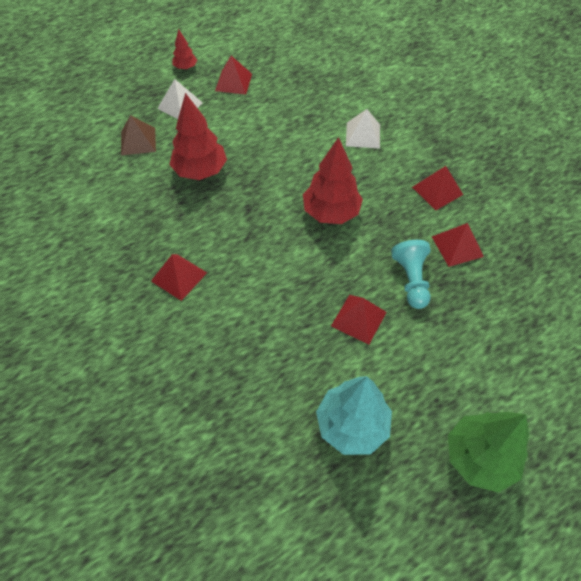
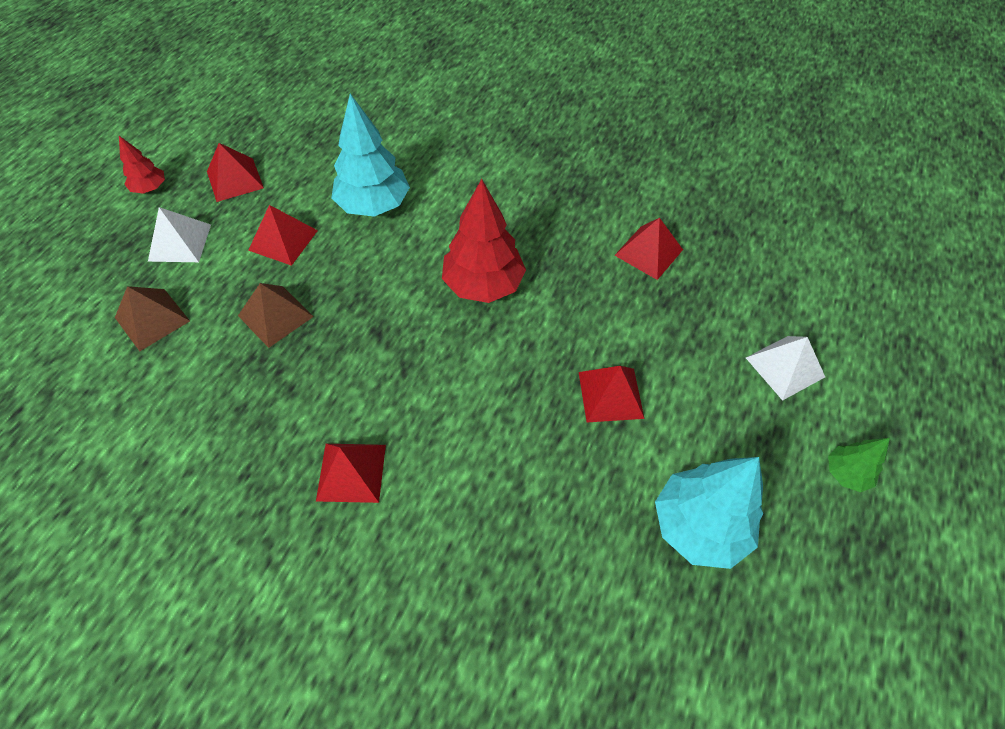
camera: 35 degrees left, 0 degrees up
(200, 171) = (275, 316): red tree -> brown pyramid
(301, 133) = (374, 205): none -> turquoise tree
(363, 135) = (450, 174): white pyramid -> white pyramid (785, 367)
(411, 280) = (631, 317): turquoise pawn -> none
(437, 191) = (581, 200): red pyramid -> red pyramid (283, 240)
(479, 457) = (846, 473): green tree -> green tree, size x0.51

